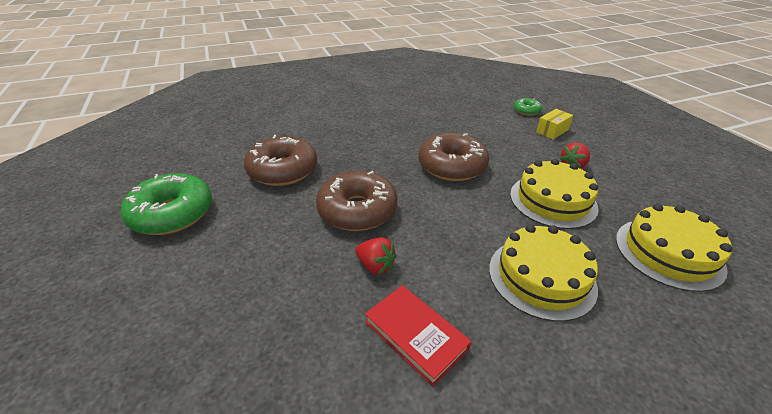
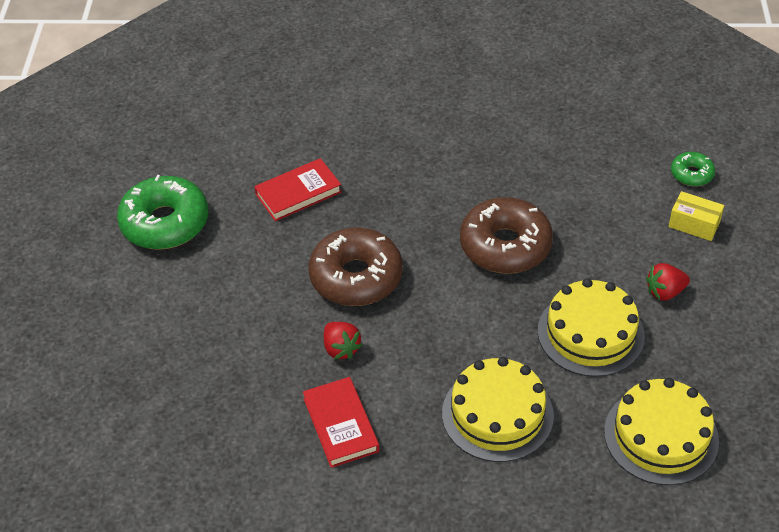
camera: 25 degrees right, 10 degrees up
(283, 170) = (298, 193): brown donut -> red book
(552, 131) = (694, 224): yellow box -> yellow box turned 45 degrees clockwise

